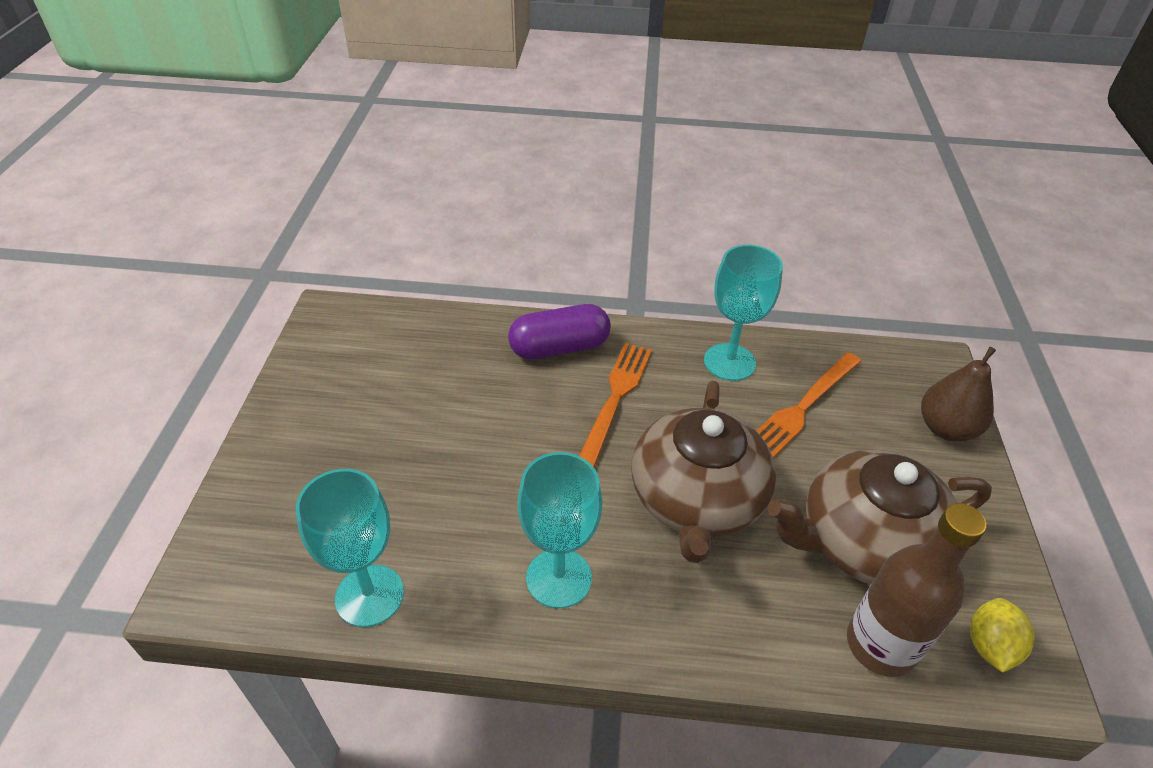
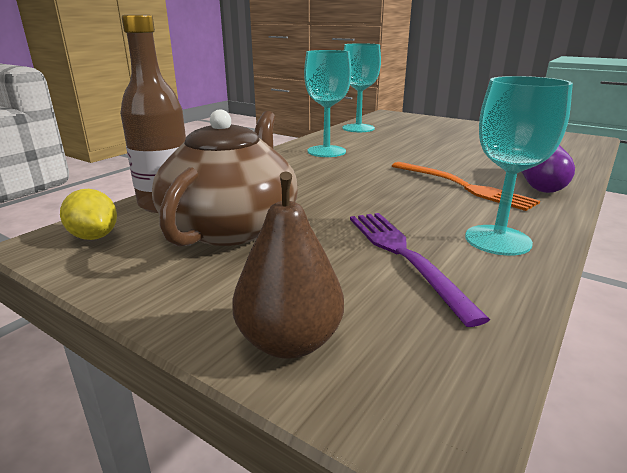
camera: 120 degrees right, 20 degrees down
(696, 499) = (340, 187): brown teapot -> none
(803, 406) = (404, 256): orange fork -> purple fork

